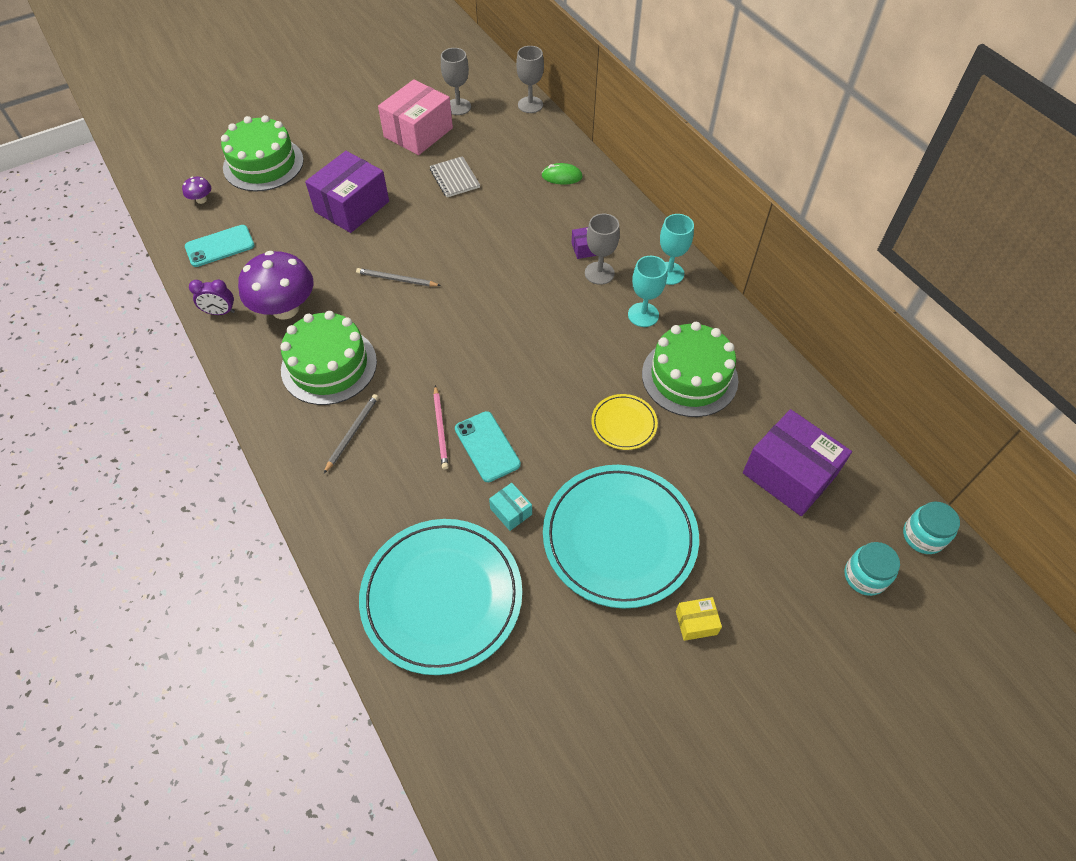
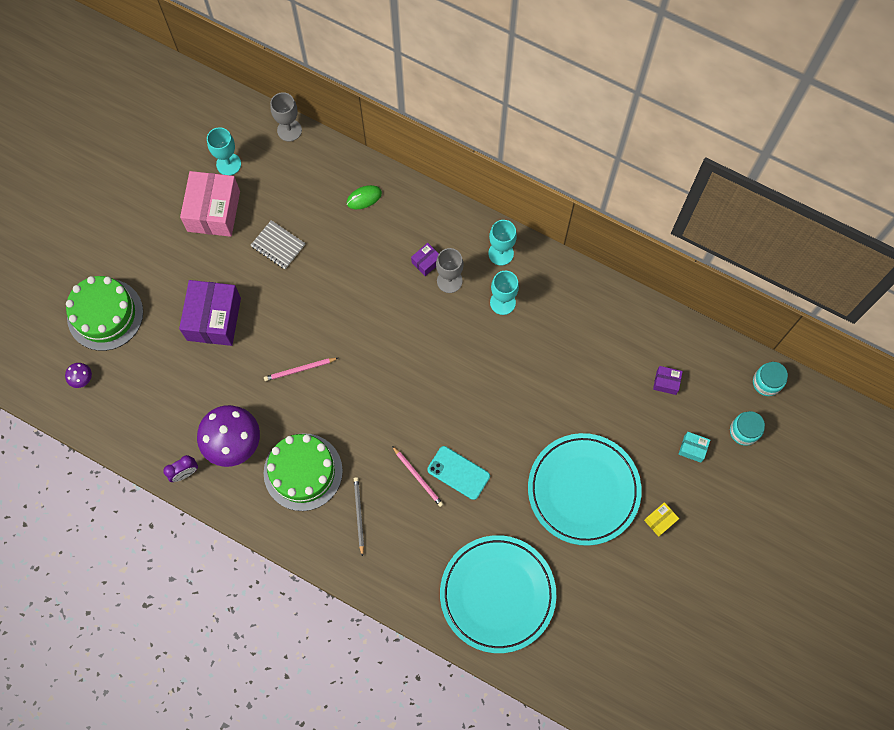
camera: 30 degrees left, 15 degrees up
(220, 246) = (135, 415): turquoise phone -> none
(396, 279) = (299, 370): grey pencil -> pink pencil
(458, 107) = (228, 164): grey goblet -> turquoise goblet
(511, 511) = (504, 511): turquoise box -> turquoise box (692, 449)
(624, 424) = (539, 403): yellow plate -> none
(689, 377) = (563, 339): green cake -> none
(789, 474) = (666, 382): purple box -> purple box, size x0.44

